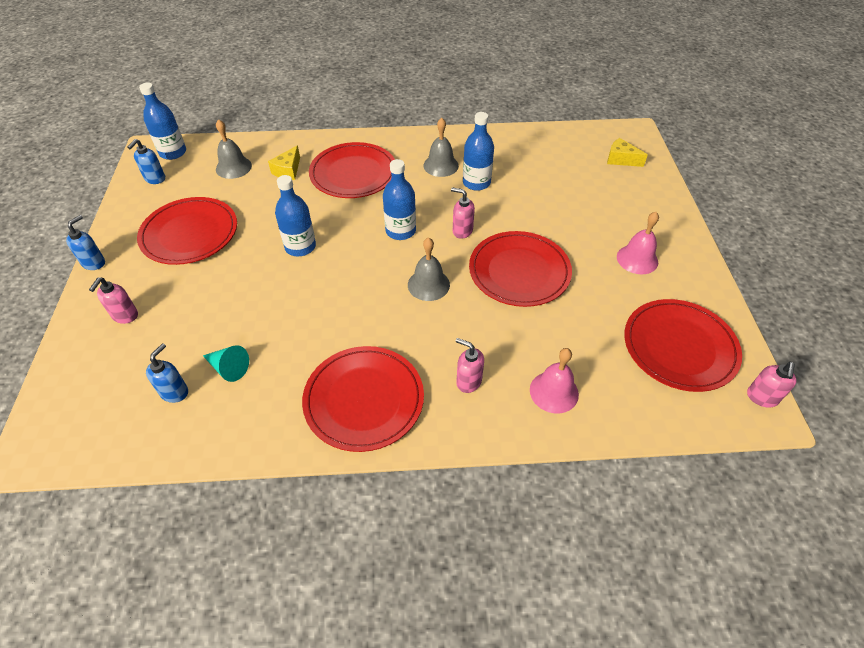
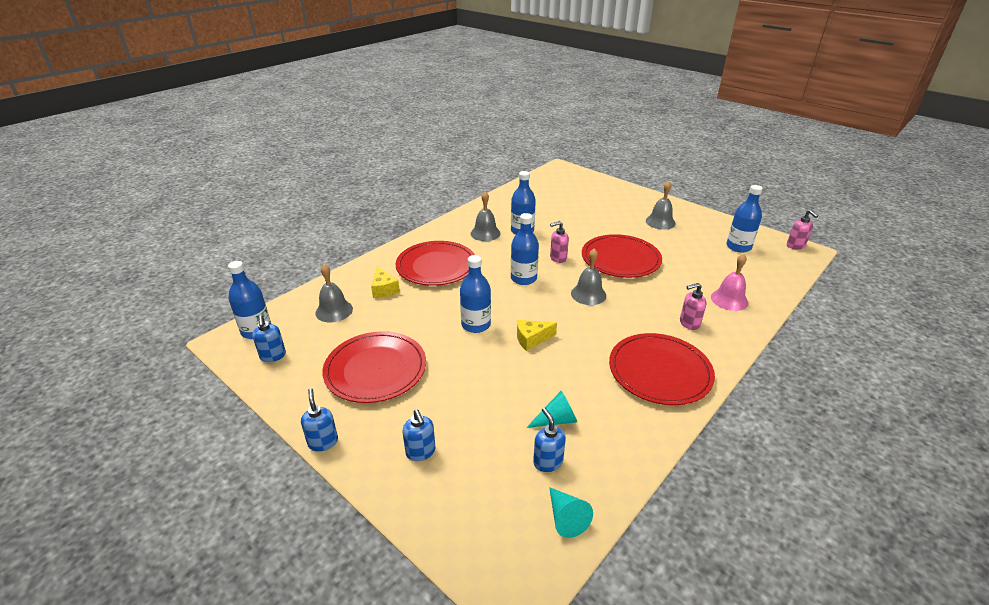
camera: 45 degrees left, 15 degrees down
(123, 439) = (566, 517): none -> turquoise cone
(125, 316) = (421, 452): pink soap dispenser -> blue soap dispenser
(621, 159) = (576, 183): yellow cheese -> yellow cheese (531, 339)
(637, 259) = (660, 222): pink bell -> grey bell
(679, 347) = (738, 247): red plate -> blue bottle

